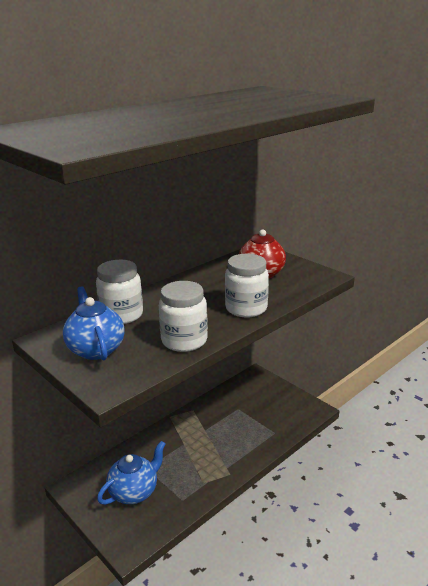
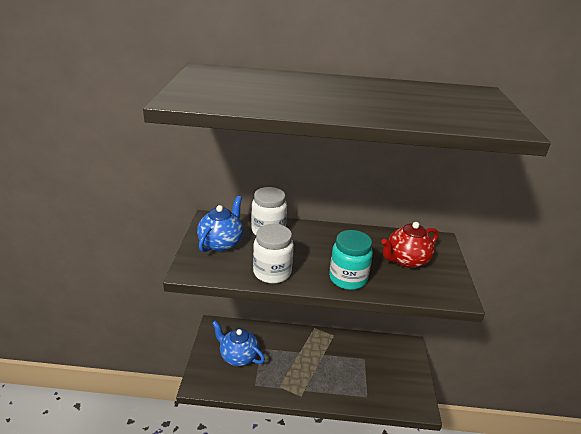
camera: 45 degrees right, 5 degrees up
(134, 492) = (238, 356): blue teapot -> blue teapot turned 150 degrees counterclockwise
(246, 308) = (348, 278): white jar -> turquoise jar

